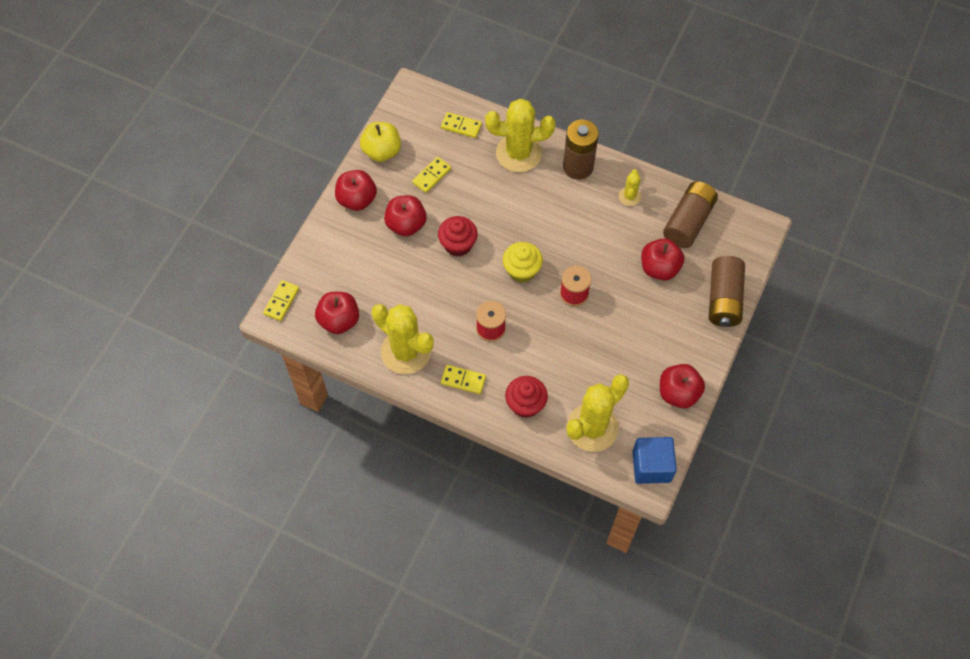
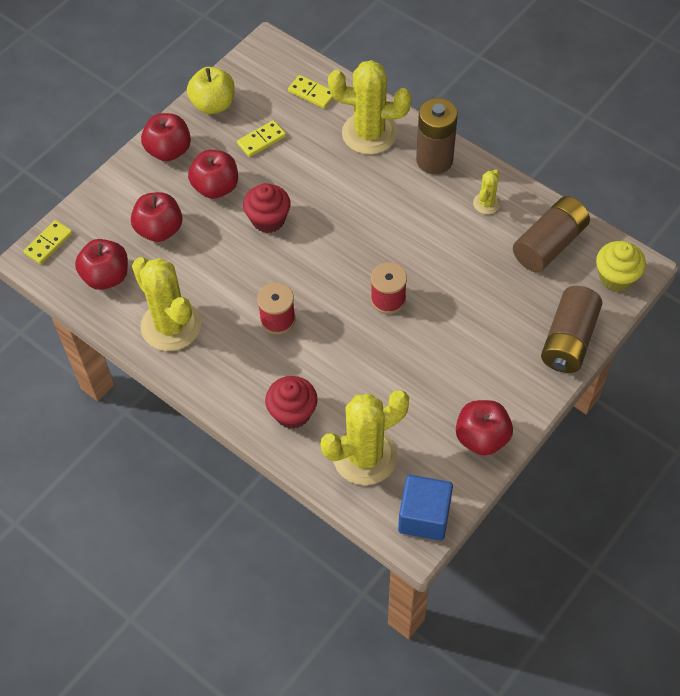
camera: 15 degrees right, 5 degrees down
(463, 380) = (227, 371): yellow domino -> none
(522, 270) = (334, 262): yellow cupcake -> yellow cupcake (616, 277)
(659, 268) = (499, 290): red apple -> red apple (159, 230)

